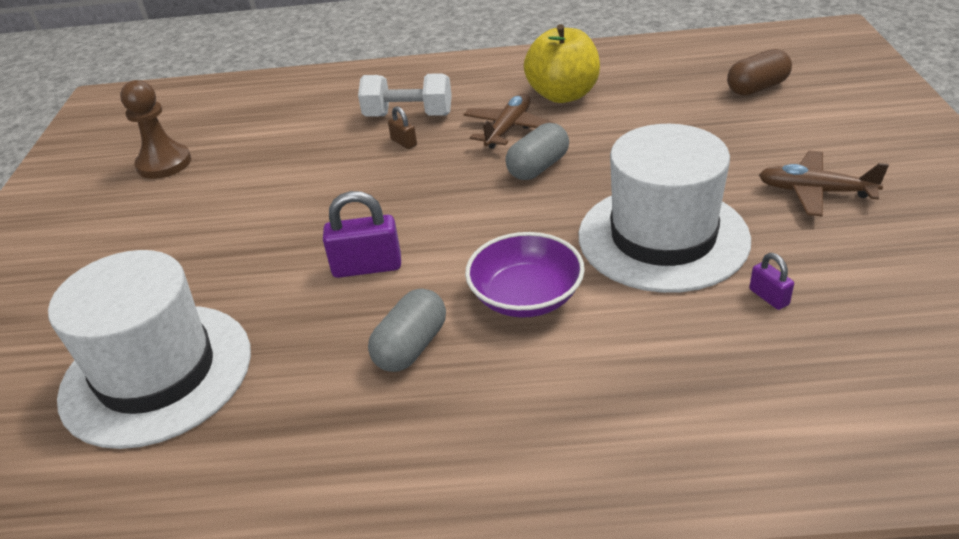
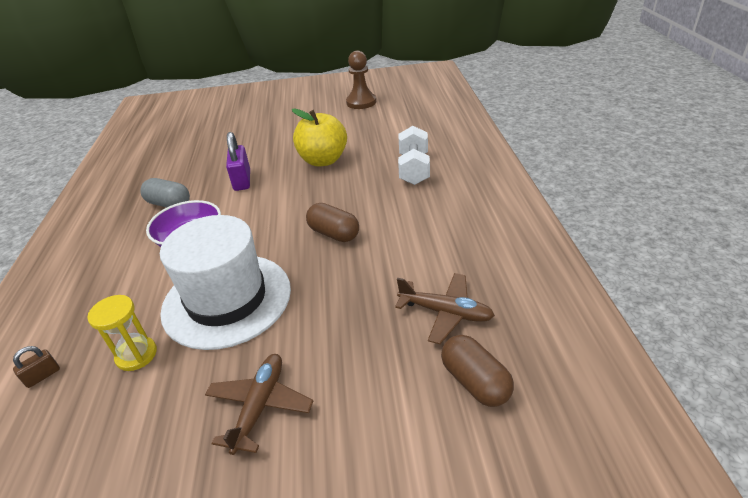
camera: 85 degrees right, 0 degrees up
(157, 373) = (188, 141): white hat -> none
(404, 142) = (376, 172): brown padlock -> brown padlock (43, 376)
(508, 129) = (392, 215): brown plane -> brown plane (445, 312)
(538, 167) = (334, 233): grey capsule -> brown capsule
(563, 95) = (450, 239): yellow apple -> yellow apple (323, 160)
(768, 297) = (136, 355): purple padlock -> yellow hourglass

